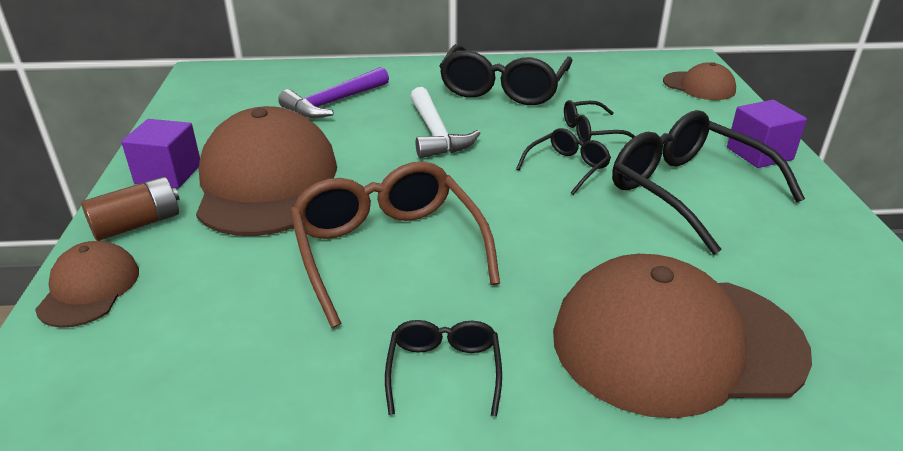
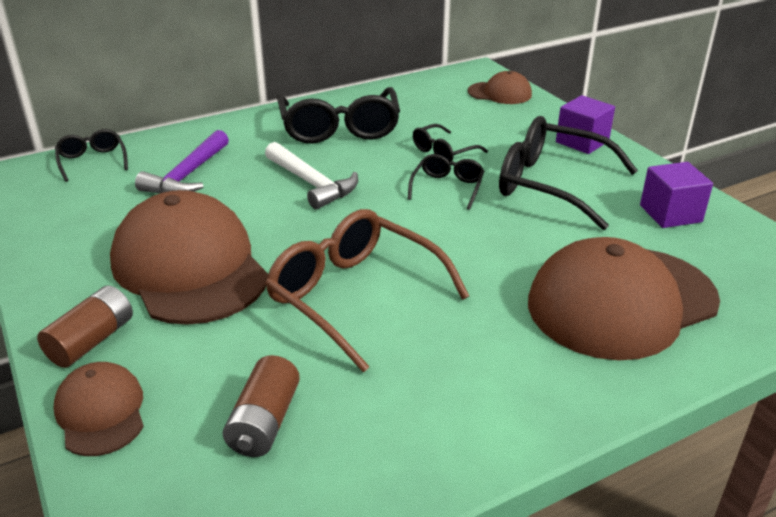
camera: 25 degrees left, 0 degrees up
(168, 174) = (77, 285): purple cube -> purple cube (670, 214)
(206, 345) = (264, 422): none -> brown battery
(444, 370) = (477, 375): black glasses -> black glasses (92, 161)

